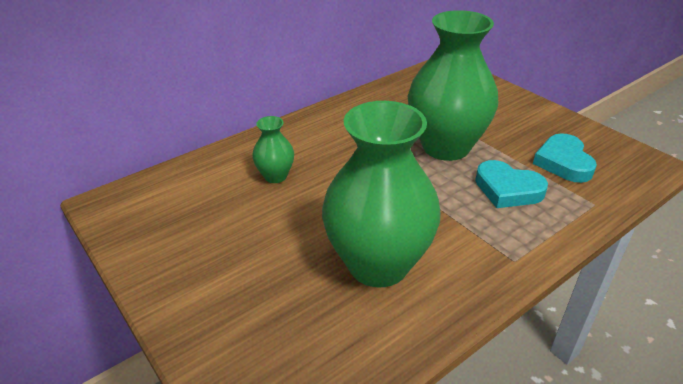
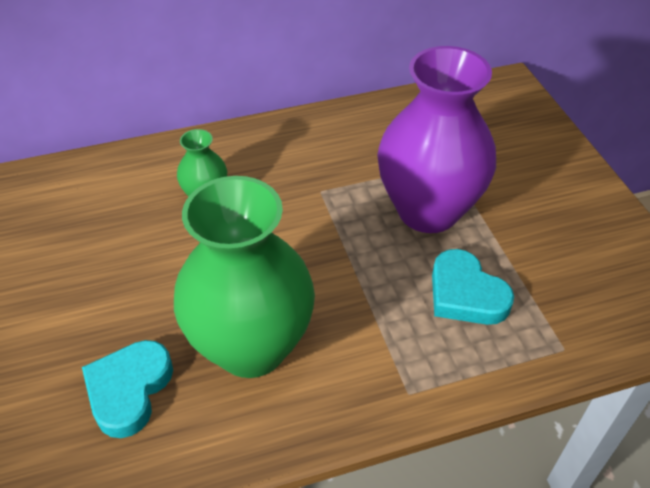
camera: 20 degrees right, 10 degrees up
(446, 147) = (428, 210): green vase -> purple vase
(563, 162) = (566, 276): turquoise heart -> turquoise heart (129, 390)

